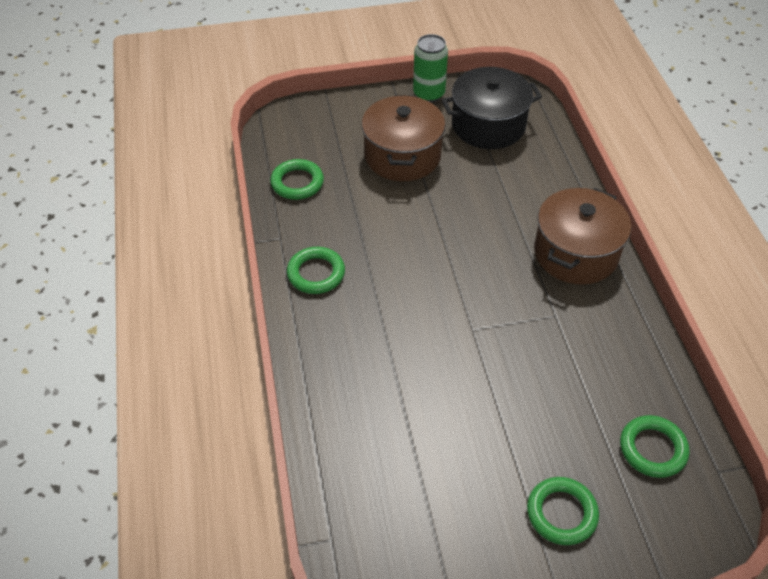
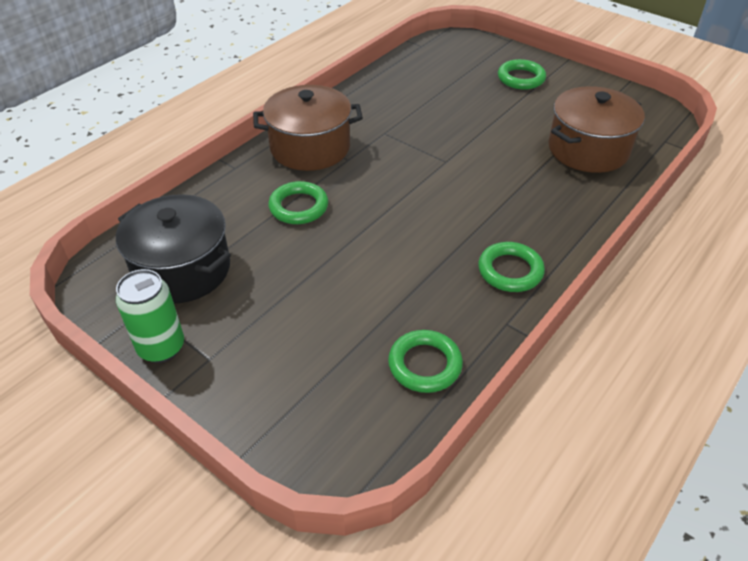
camera: 130 degrees left, 5 degrees down
(402, 156) = (295, 306): brown pot -> brown pot (588, 149)
(652, 449) = (437, 66): green ring -> green ring (298, 207)

